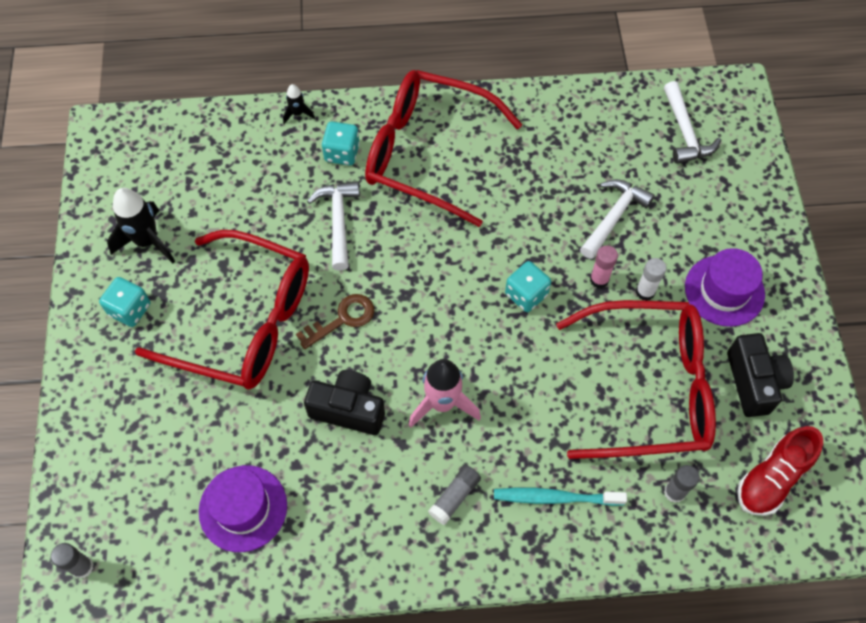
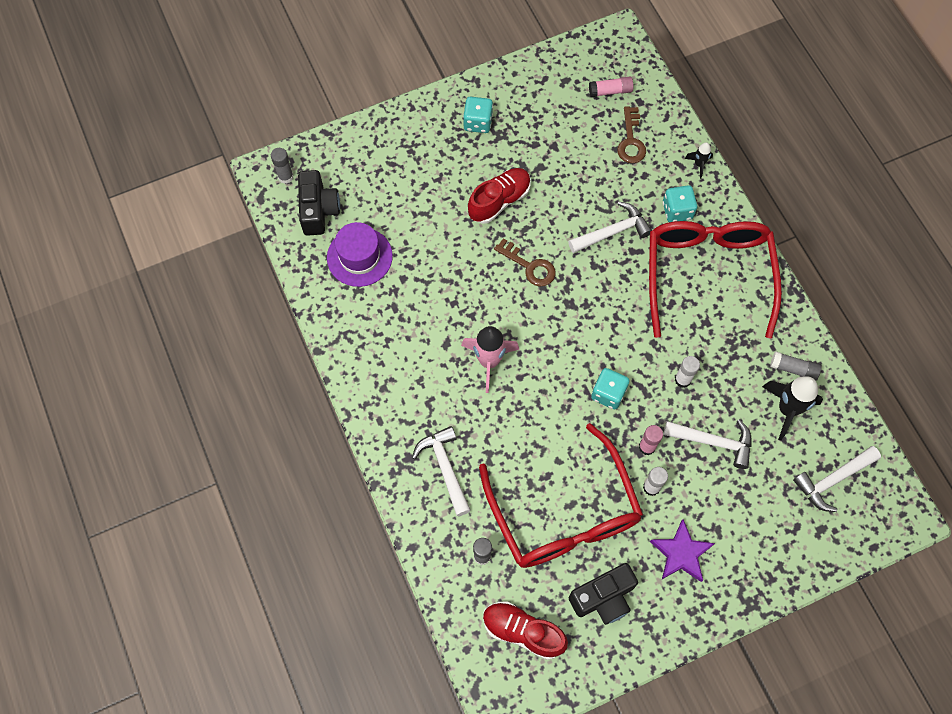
camera: 70 degrees right, 5 degrees up
(147, 241) = (537, 109): black rocket -> black rocket (787, 409)
(165, 161) = (610, 91): none -> pink glue stick
(237, 164) = (631, 141): none -> brown key
(245, 322) = (499, 201): red glasses -> red shoe
(348, 409) = (458, 297): black camera -> black camera (318, 210)
(455, 497) = (419, 395): grey glue stick -> grey glue stick (793, 369)
(536, 219) = (682, 380): none -> white glue stick
(556, 497) = (445, 467): turquoise toothbrush -> white hammer
(724, 291) = (681, 553): purple hat -> purple star

